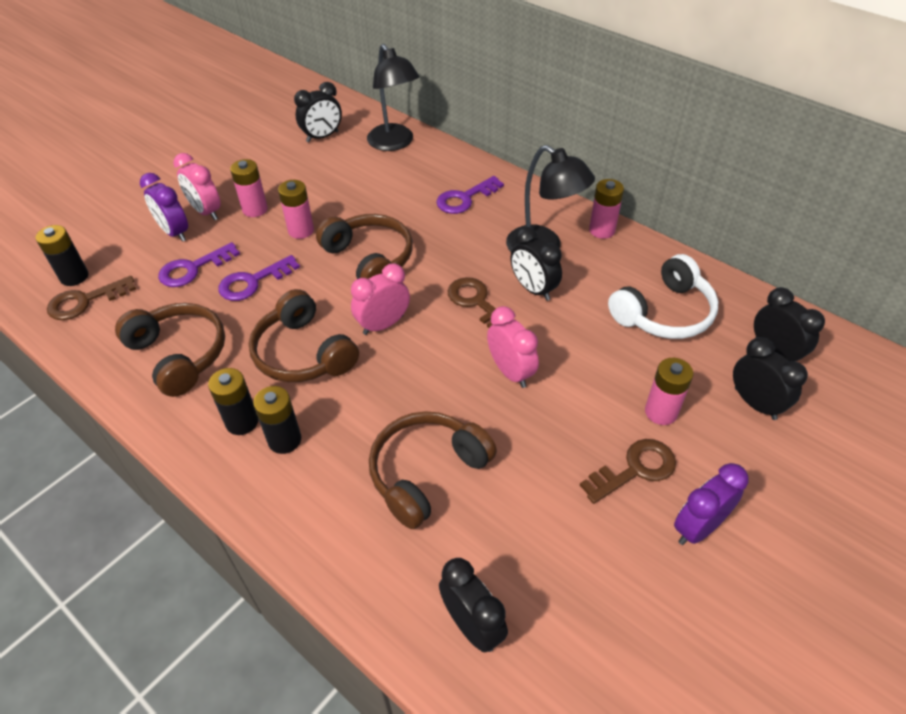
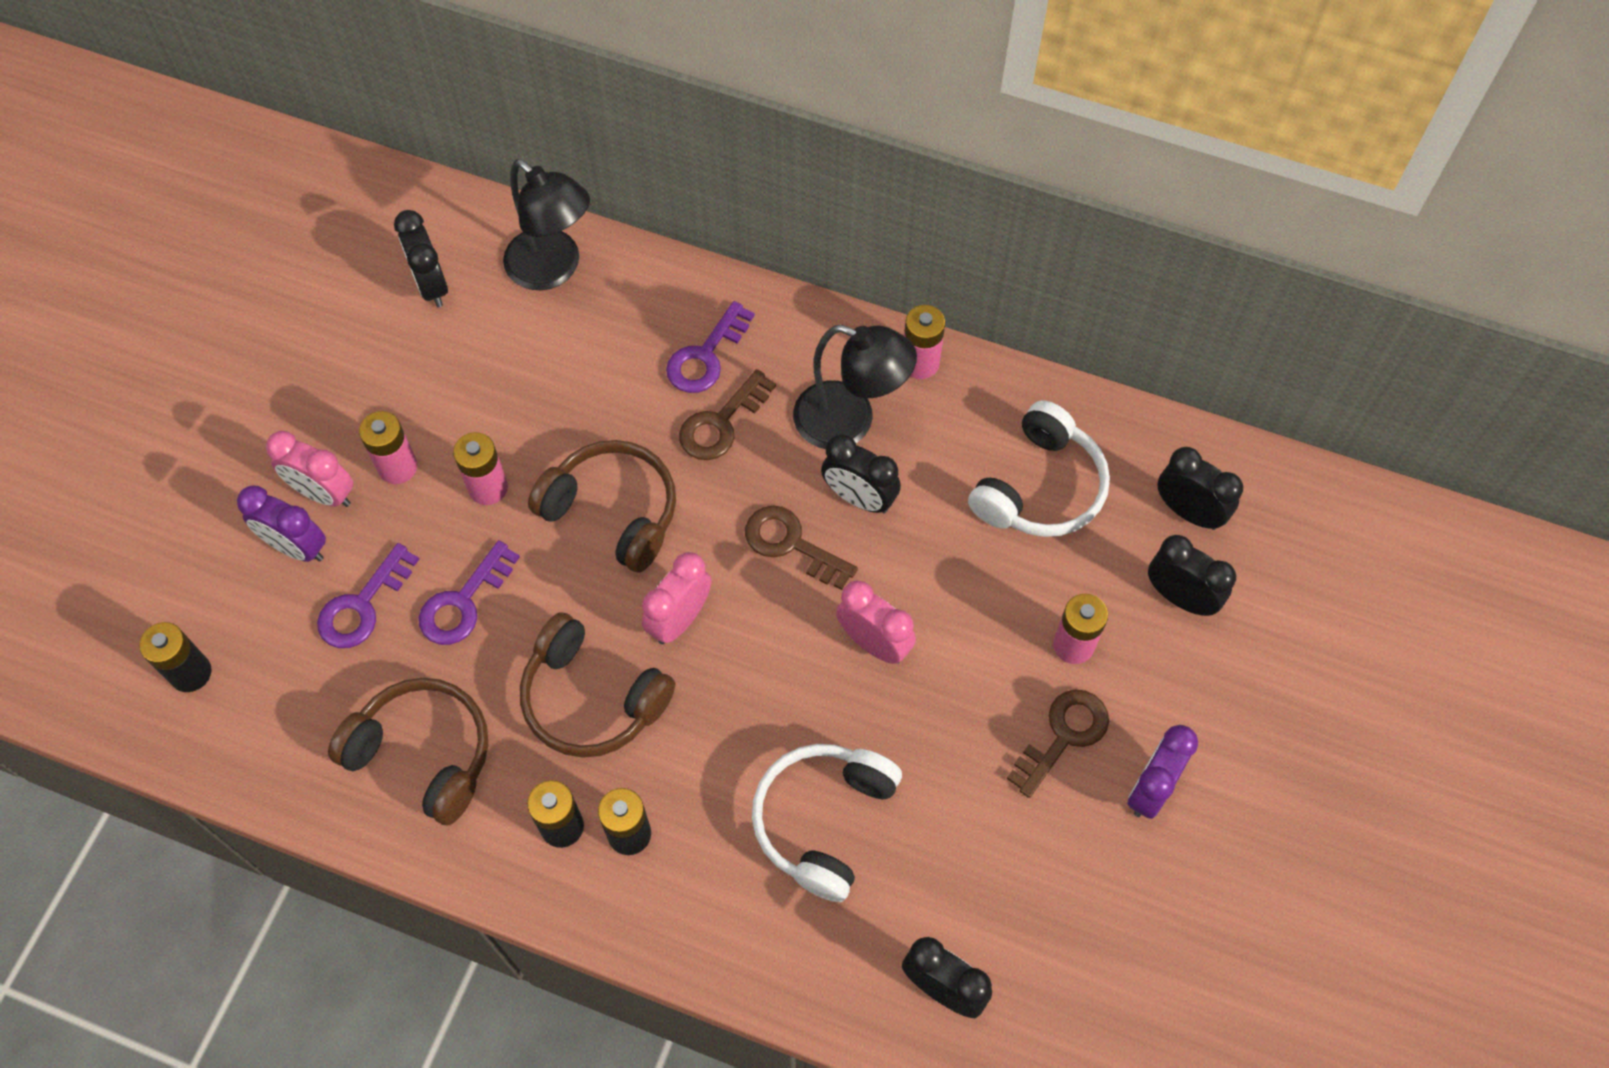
camera: 20 degrees left, 15 degrees up
(86, 301) = (235, 709): brown key -> brown key (722, 422)
(322, 137) = (431, 285): black clock -> black clock turned 120 degrees clockwise
(426, 472) = (823, 820): brown headphones -> white headphones

